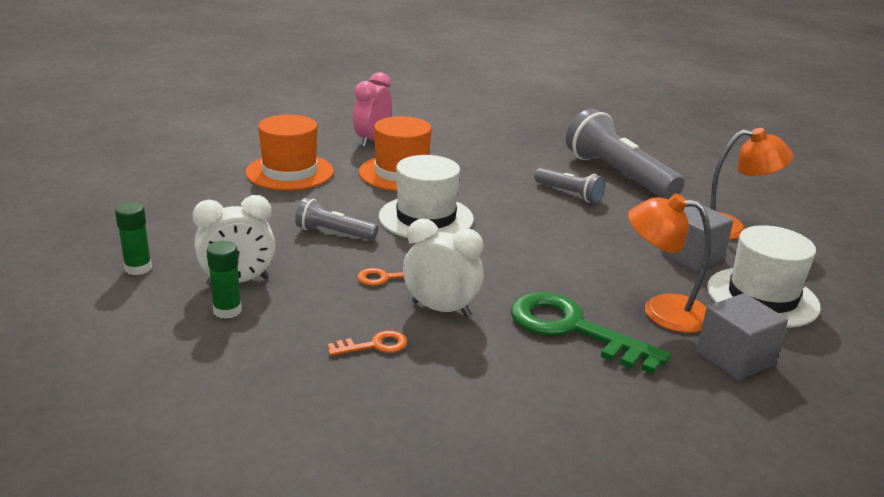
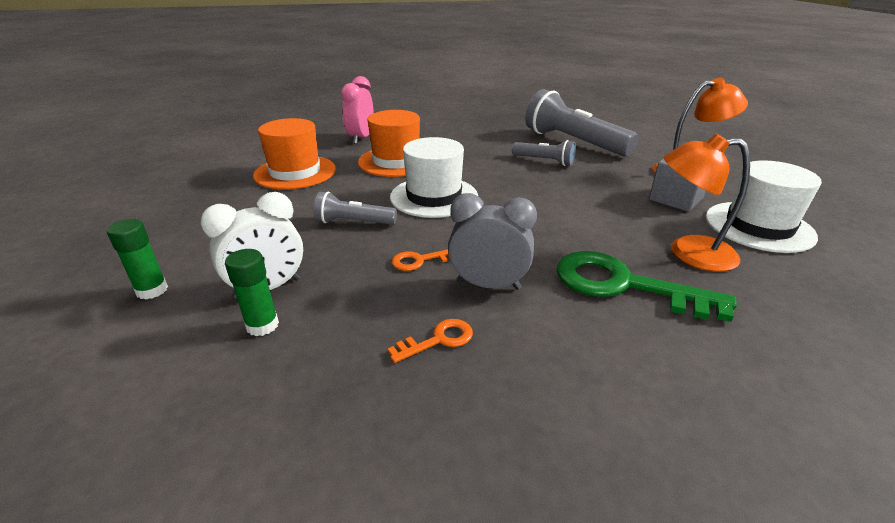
camera: 10 degrees left, 5 degrees up
(441, 309) = (488, 285): white clock -> grey clock
(735, 358) = (786, 290): grey cube -> none

